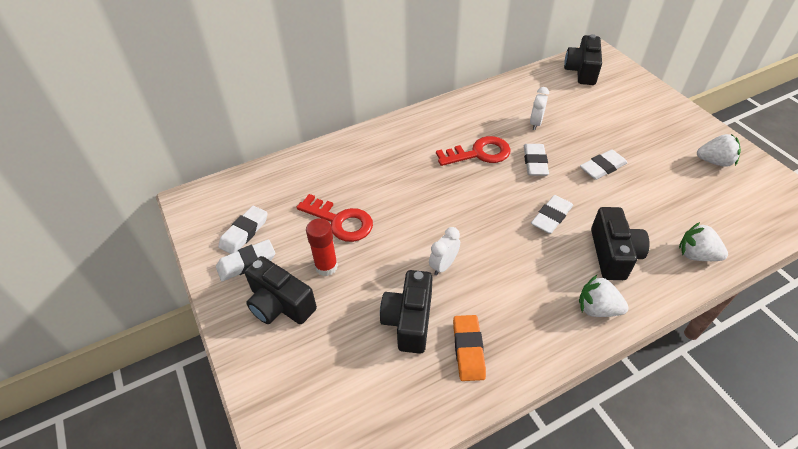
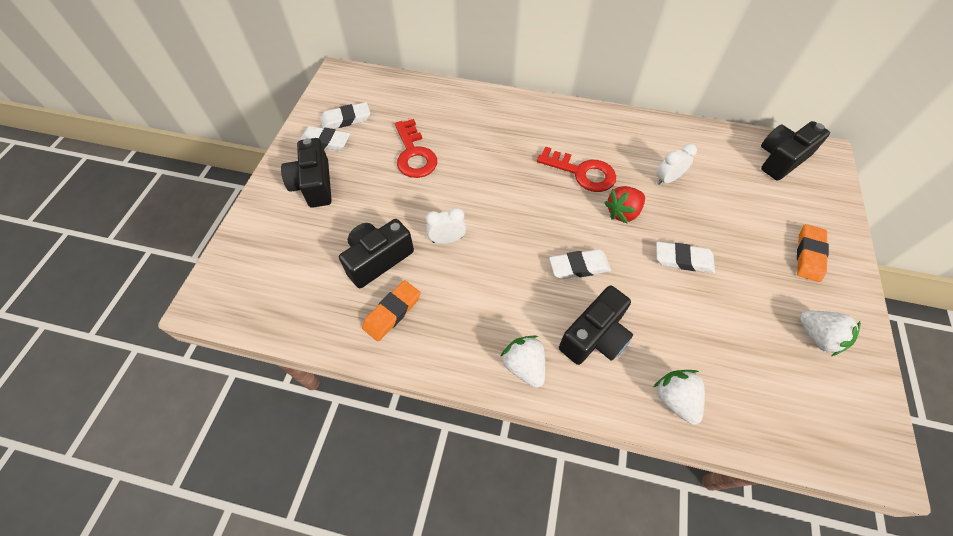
camera: 40 degrees right, 10 degrees up
(326, 266) = (369, 180): red glue stick -> none
(535, 162) = (622, 212): white eraser -> red strawberry
(658, 118) = (809, 255): none -> orange eraser

